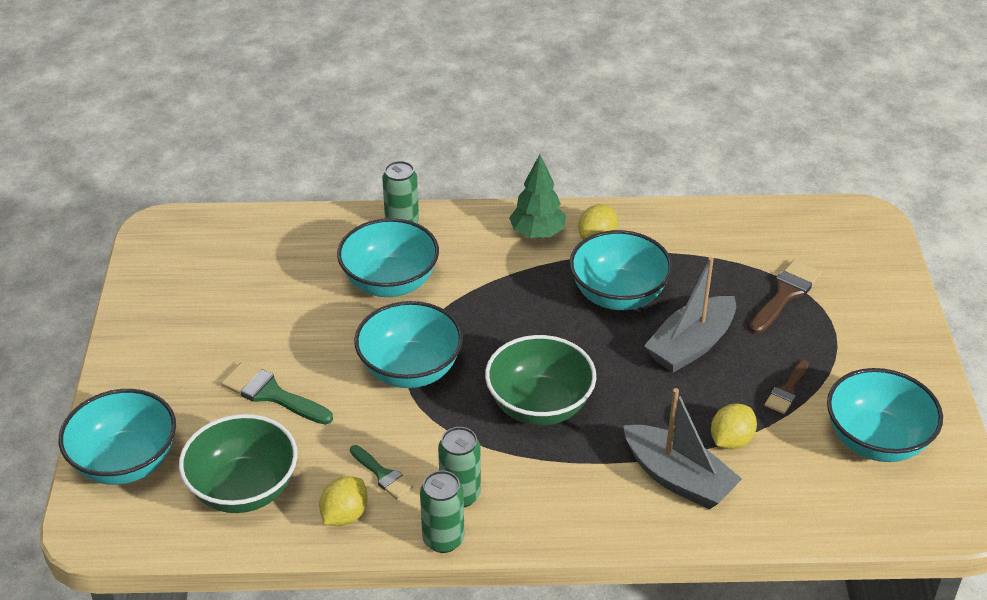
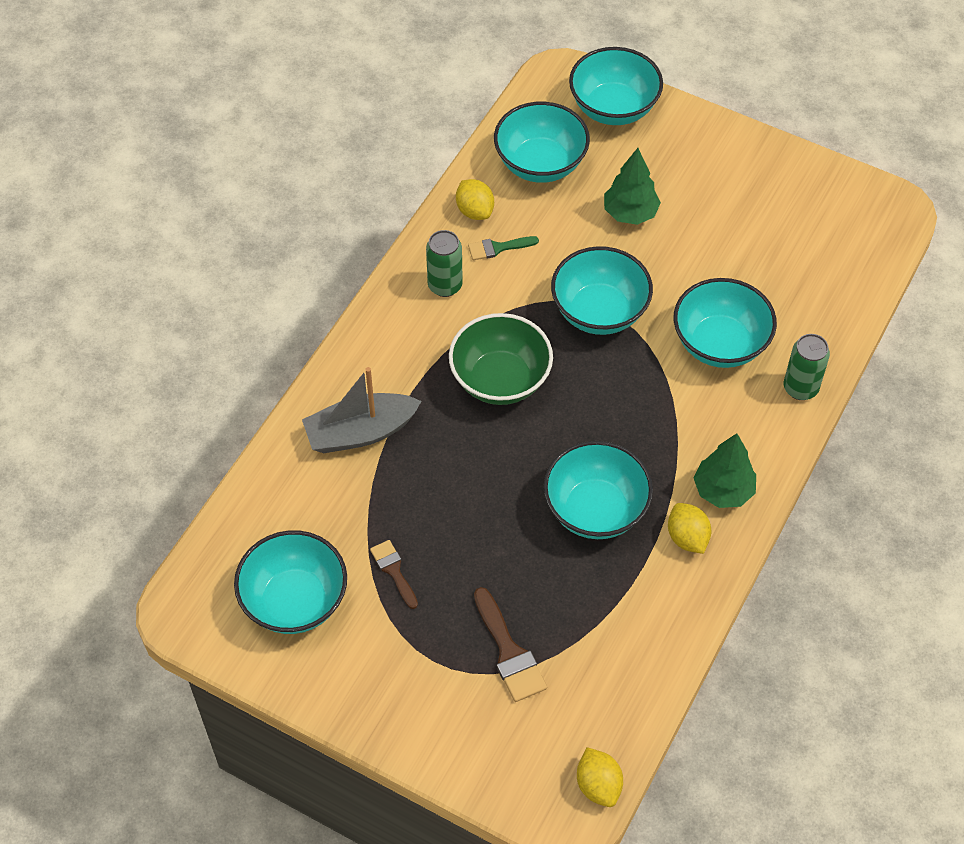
camera: 120 degrees right, 15 degrees up
(244, 489) = (540, 164): green bowl -> turquoise bowl
(271, 394) = (630, 213): green brush -> green tree
(443, 539) = (411, 257): green can -> none
(691, 345) = (495, 529): grey boat -> none
(731, 440) = (371, 492): yellow lemon -> yellow lemon (598, 785)

